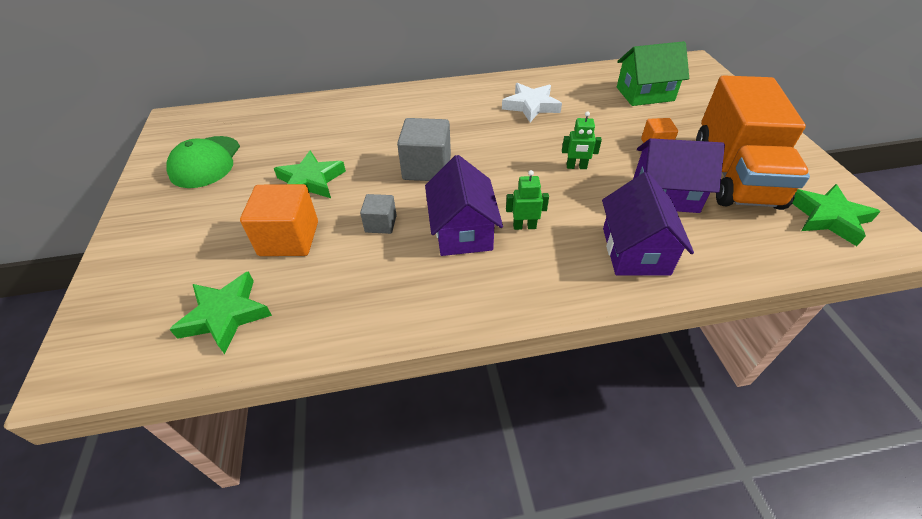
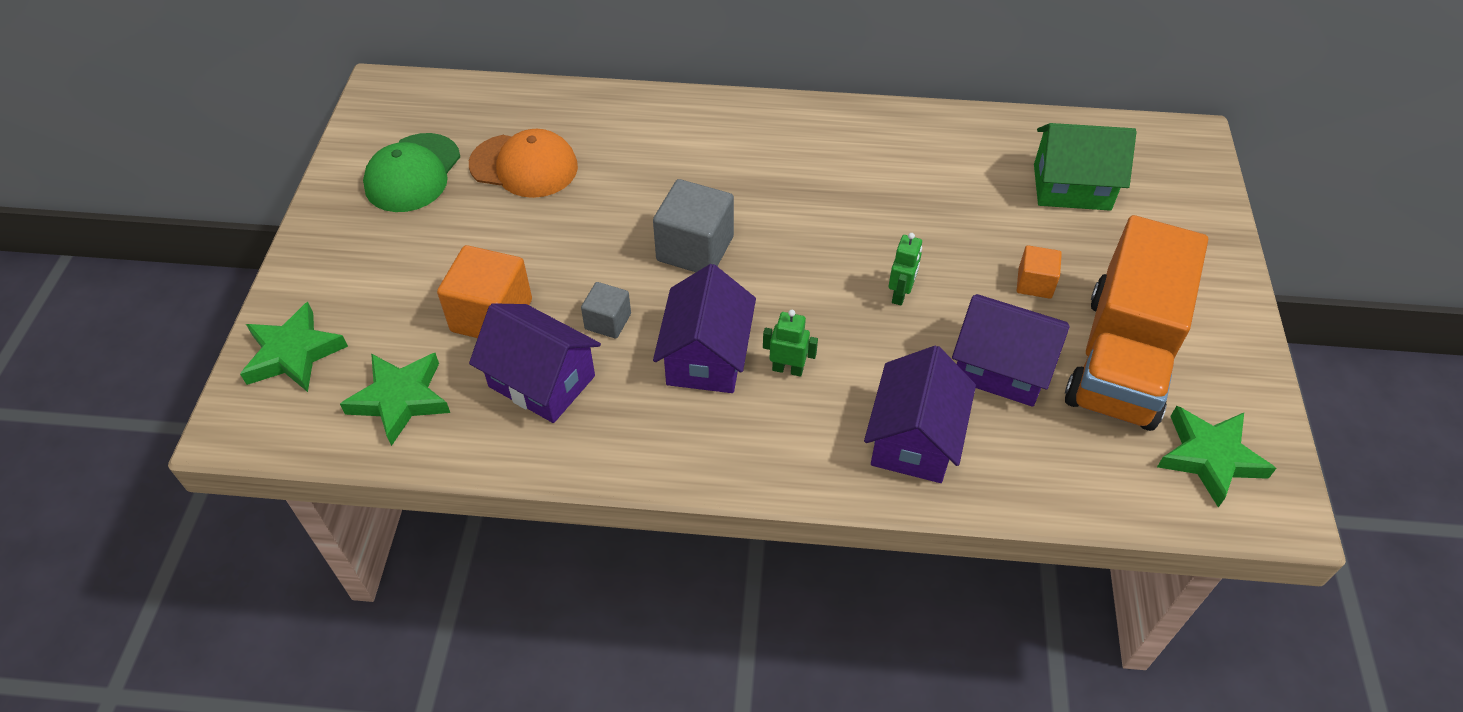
camera: 15 degrees right, 5 degrees up
(288, 144) = (524, 166): none -> orange cap
(310, 181) = (538, 235): green star -> green star (293, 353)
(342, 275) = (542, 381): none -> purple house
(531, 106) = (885, 172): white star -> none
(576, 167) = (900, 294): green robot -> green robot turned 90 degrees counterclockwise

